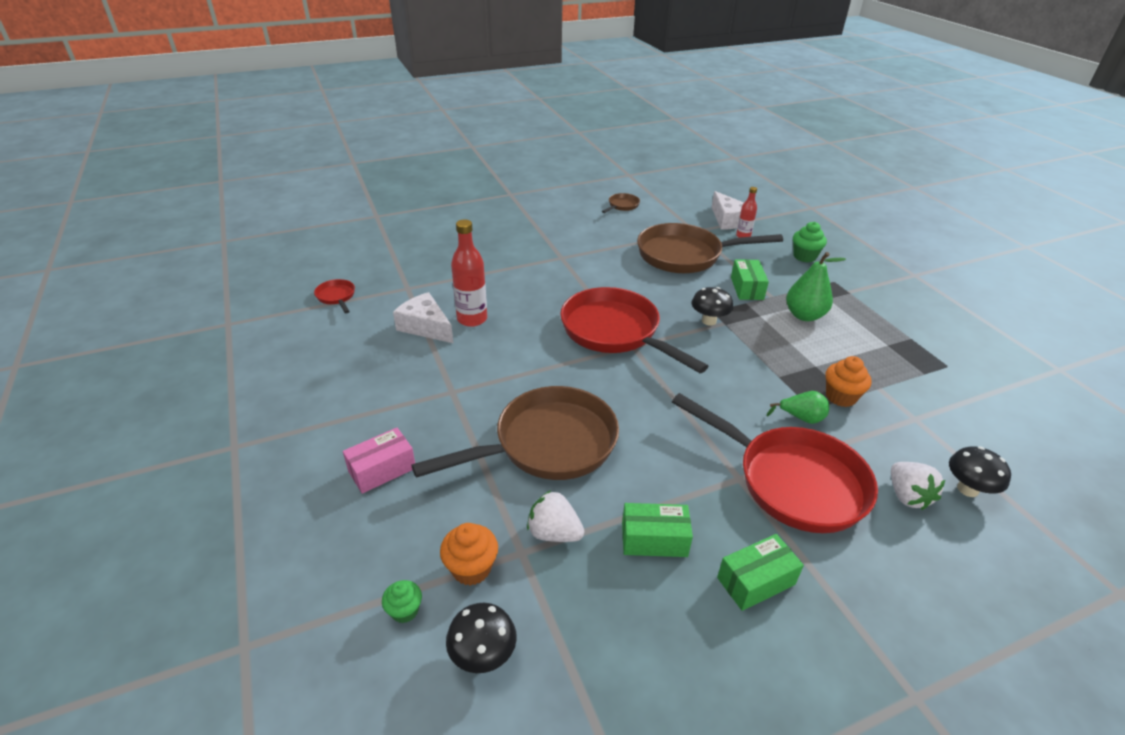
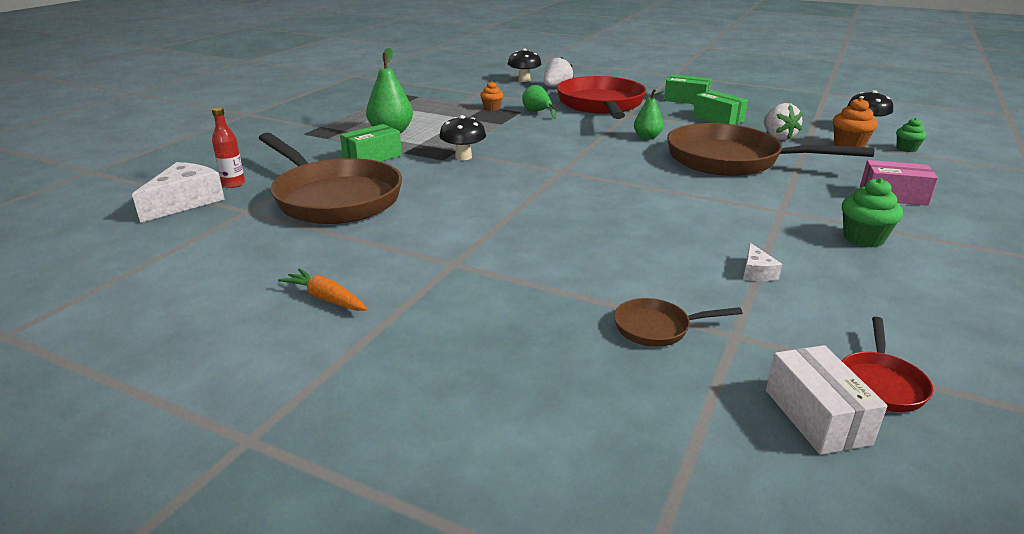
camera: 130 degrees left, 10 degrees down
(355, 273) = (817, 416): none -> white box
(425, 327) = (756, 272): white cheese -> white cheese, size x0.49
(472, 319) = (685, 254): red bottle -> none
(573, 224) = (326, 298): none -> orange carrot
(615, 332) = (555, 183): red pan -> none
(622, 206) = (199, 285): brown pan -> brown pan (657, 328)
(654, 437) = (647, 137): none -> green pear
(804, 256) = (258, 151): green cupcake -> green cupcake (863, 238)
(840, 397) = (491, 108): orange cupcake -> orange cupcake, size x0.65

